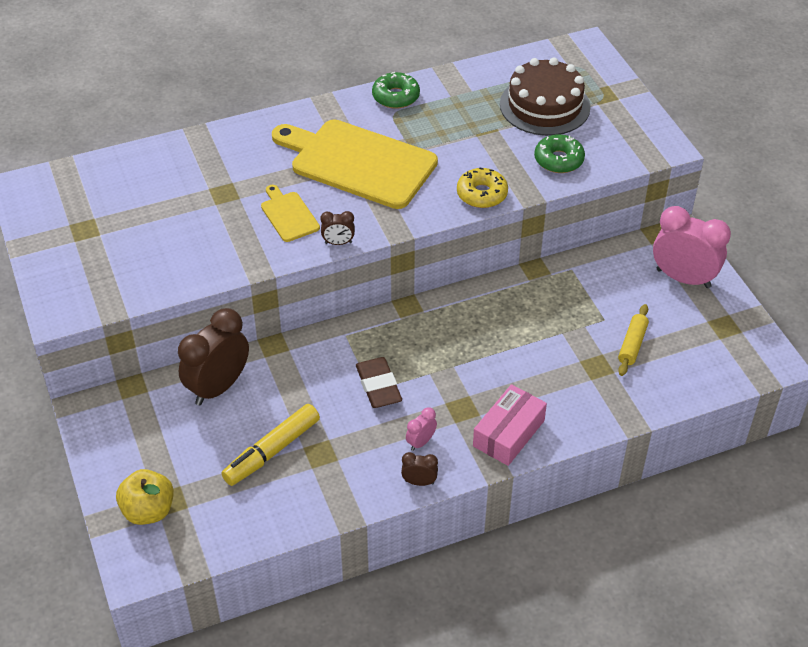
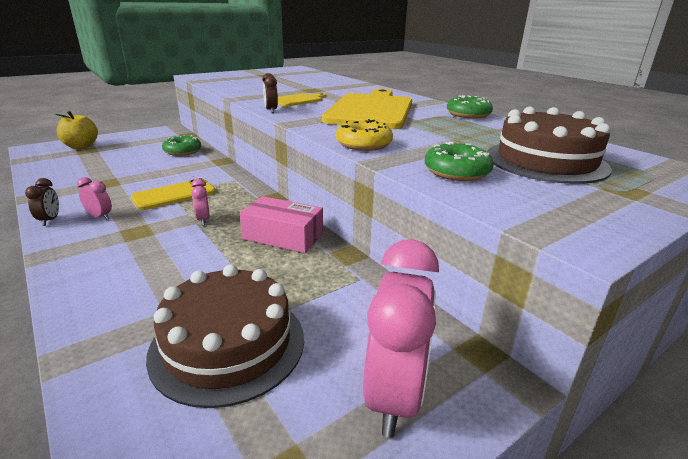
camera: 75 degrees right, 20 degrees down
(218, 387) = (182, 151): brown clock -> green donut
(272, 451) = (116, 169): yellow marker -> none
(378, 386) = (174, 195): brown eraser -> yellow phone
(448, 360) = (203, 220): none -> pink clock
(508, 433) = (91, 259): pink box -> pink box (283, 236)
(632, 345) = (228, 344): yellow rolling pin -> brown cake

